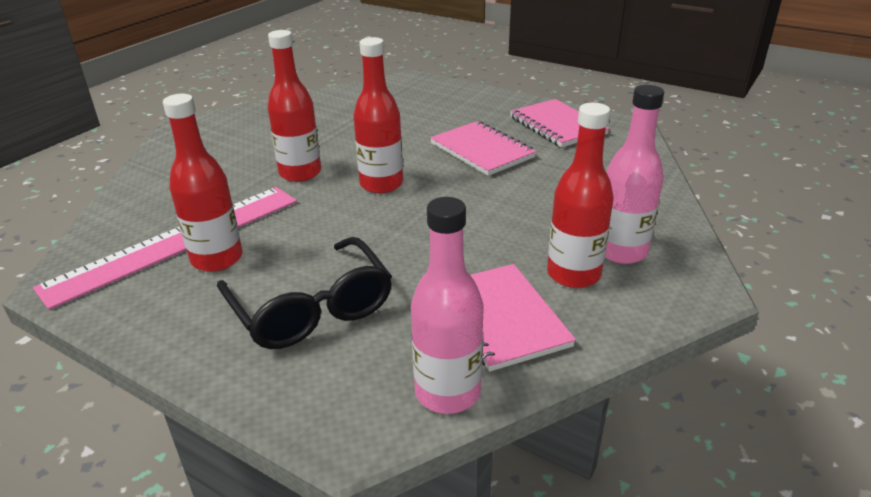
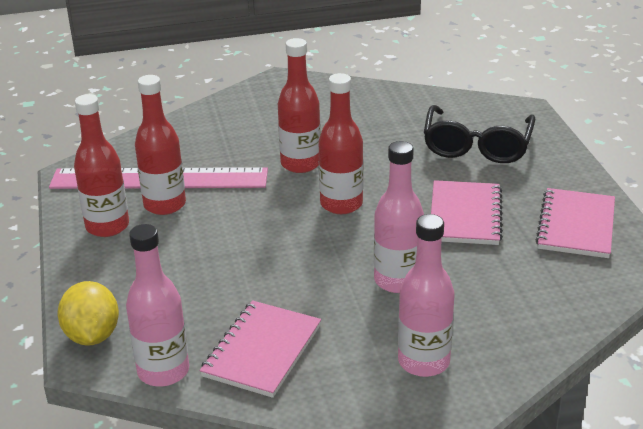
camera: 45 degrees right, 0 degrees up
(311, 308) = (168, 271): black glasses -> black glasses (477, 146)
(322, 411) = (92, 335): none -> yellow lemon
(511, 211) = (397, 281): none -> pink bottle
(573, 274) = (358, 354): red bottle -> red bottle (107, 226)

